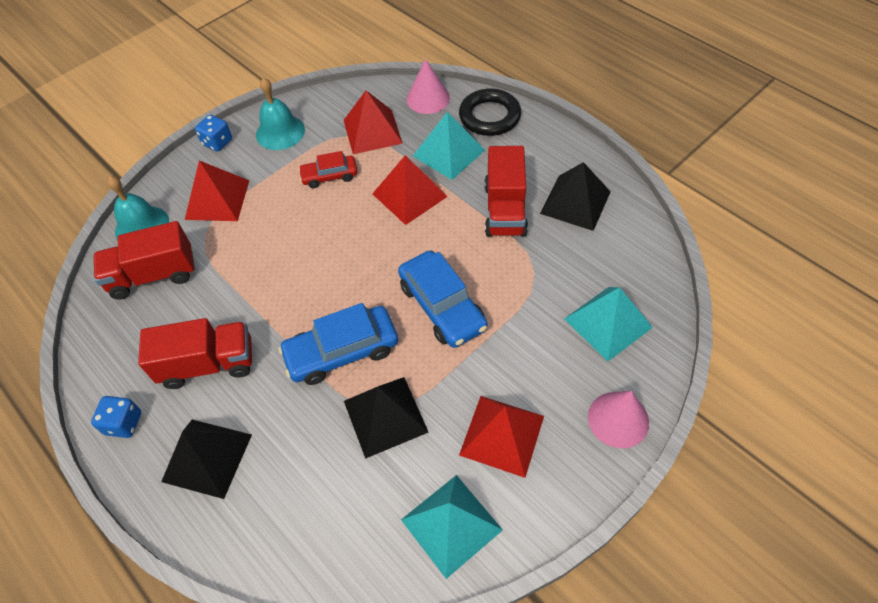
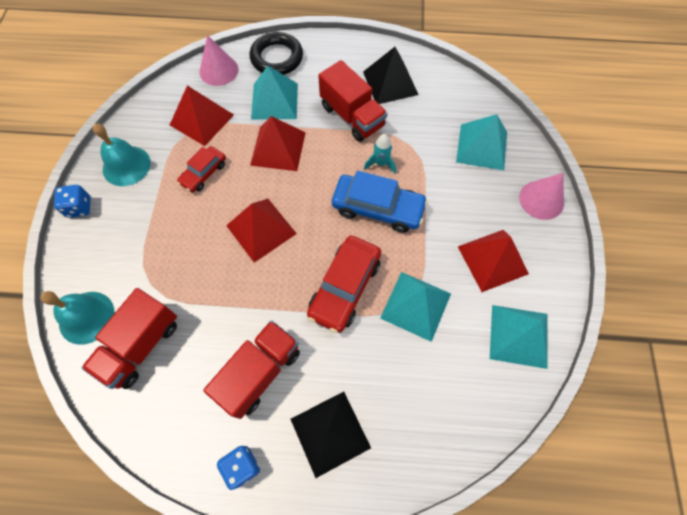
camera: 45 degrees left, 10 degrees up
(217, 199) = (130, 251): red pyramid -> red pyramid (261, 229)
(342, 351) = (344, 287): blue car -> red car
(385, 416) = (415, 305): black pyramid -> turquoise pyramid
(487, 269) = (380, 163): none -> turquoise rocket

